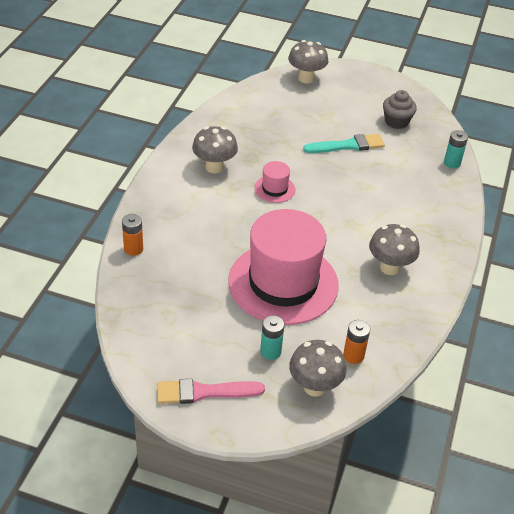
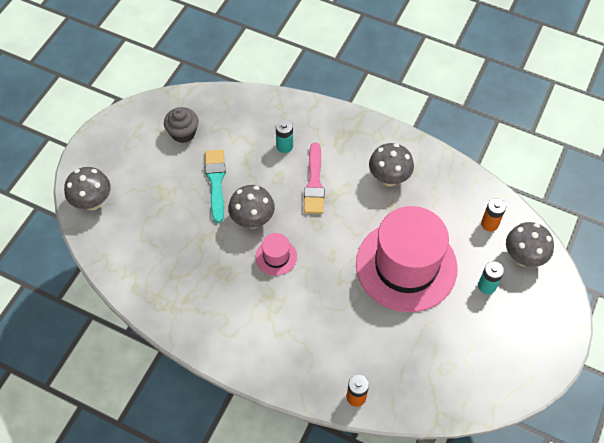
camera: 80 degrees left, 15 degrees up
(204, 392) = (533, 343): pink brush -> pink brush (314, 183)
(214, 167) = (236, 310): grey mushroom -> grey mushroom (252, 220)
(452, 163) = (252, 101): turquoise battery -> turquoise battery (284, 146)

